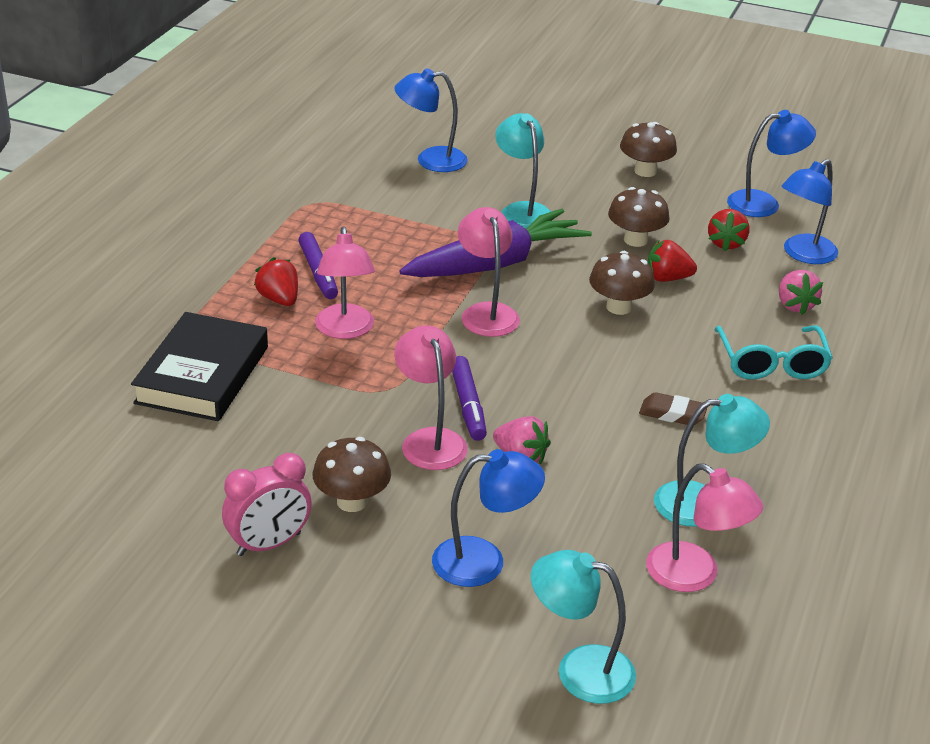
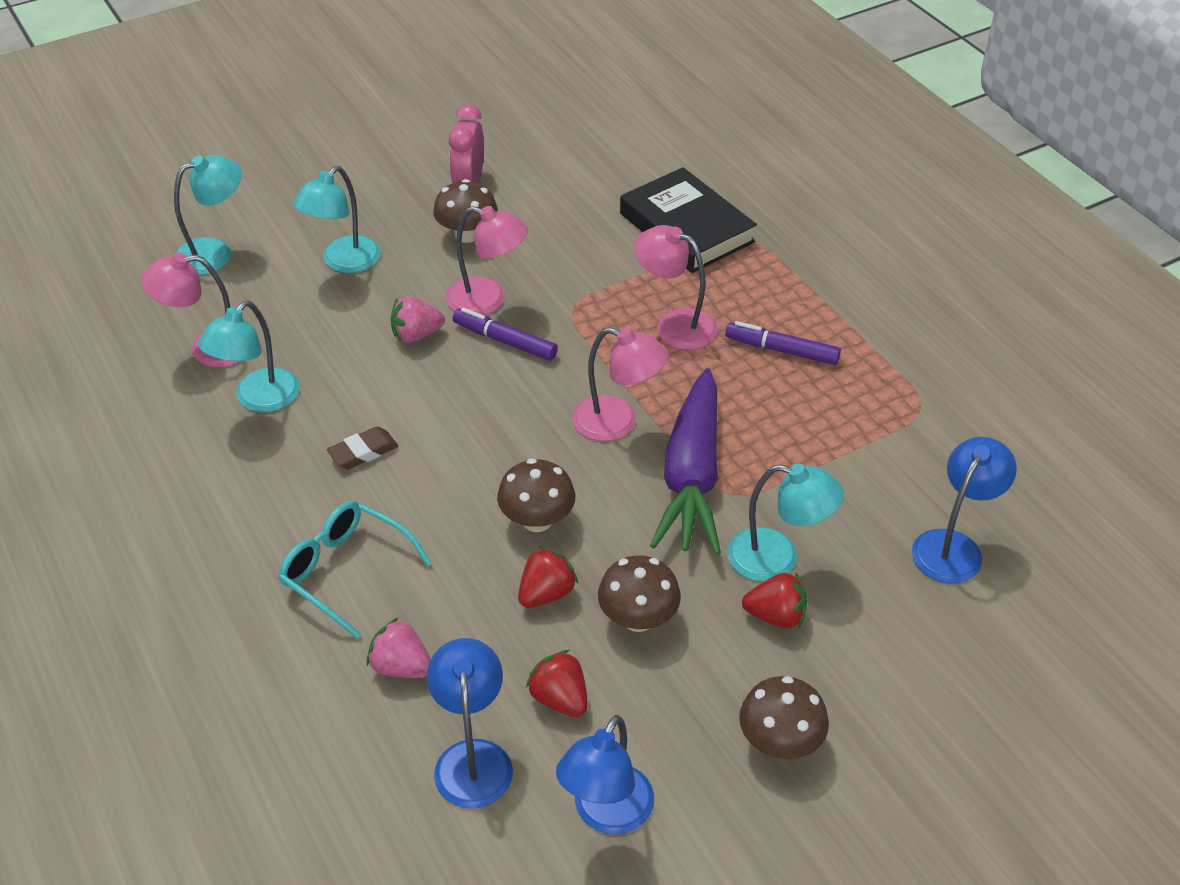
camera: 130 degrees right, 10 degrees up
(279, 299) = (757, 309): red strawberry -> red strawberry (776, 616)
(484, 561) = (343, 262): blue lamp -> turquoise lamp

